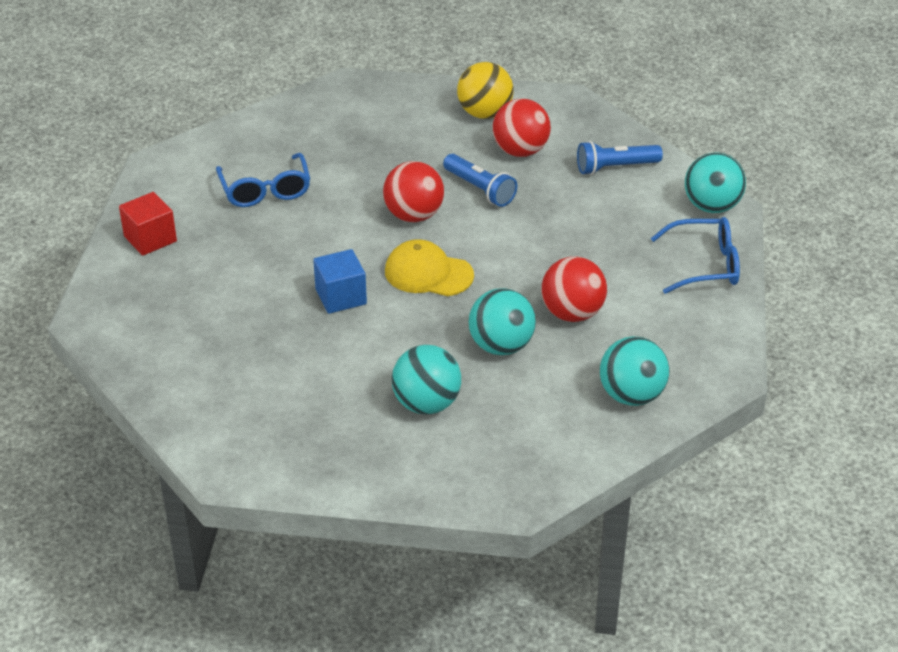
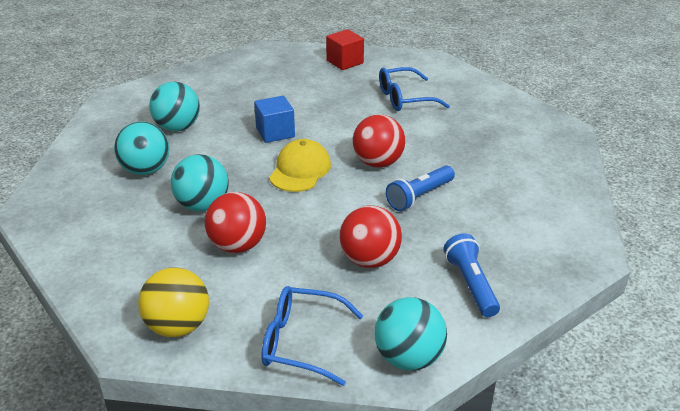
camera: 90 degrees right, 5 degrees down
(485, 113) = (544, 200): yellow ball -> yellow ball (178, 326)
(520, 151) = (486, 221): red ball -> red ball (369, 260)
(631, 395) = (119, 276): turquoise ball -> turquoise ball (177, 127)
(704, 265) = (302, 342): blue glasses -> blue glasses turned 105 degrees clockwise

